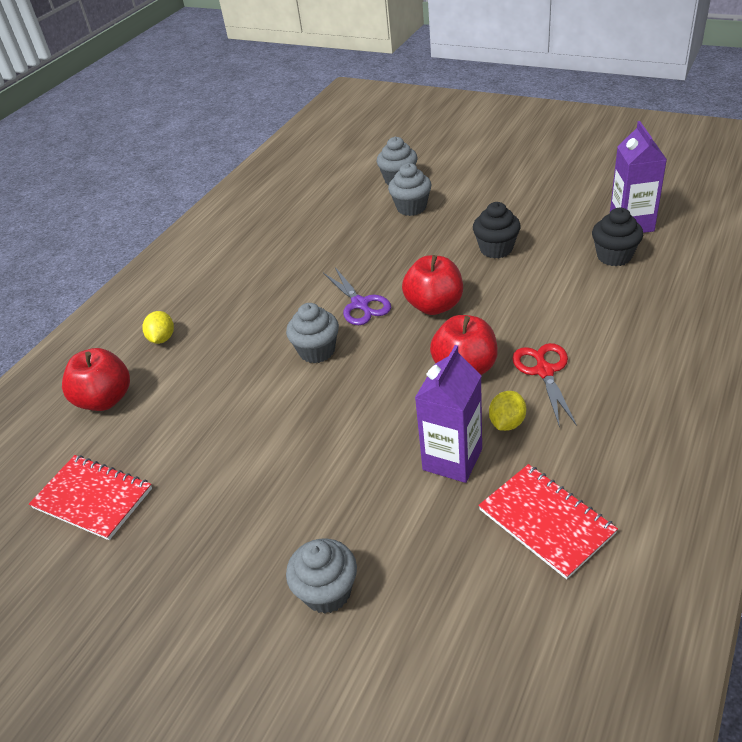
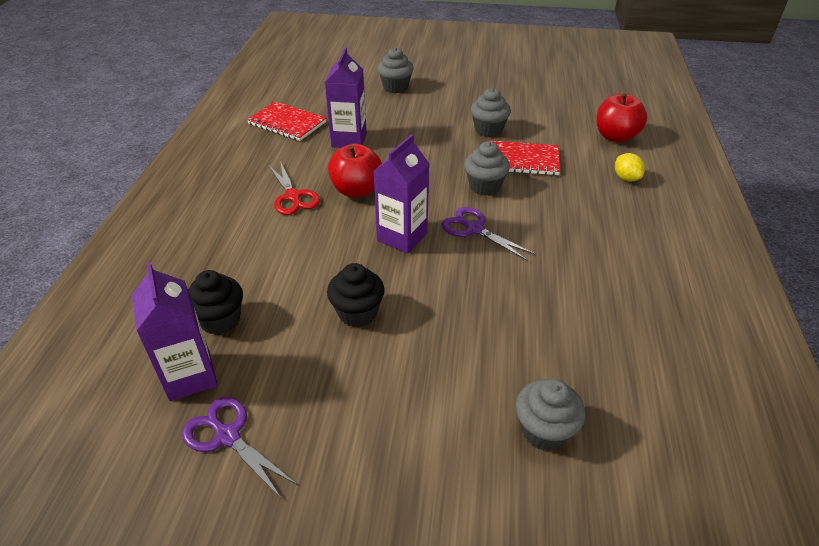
camera: 155 degrees right, 0 degrees up
(93, 498) = (556, 97): red notebook -> red notebook (521, 160)
(411, 207) = (492, 369): grey cupcake -> grey cupcake (488, 130)
(434, 306) = (402, 237): red apple -> purple carton
(507, 423) = (317, 162): yellow lemon -> none
(598, 193) = (227, 436): none -> purple scissors

